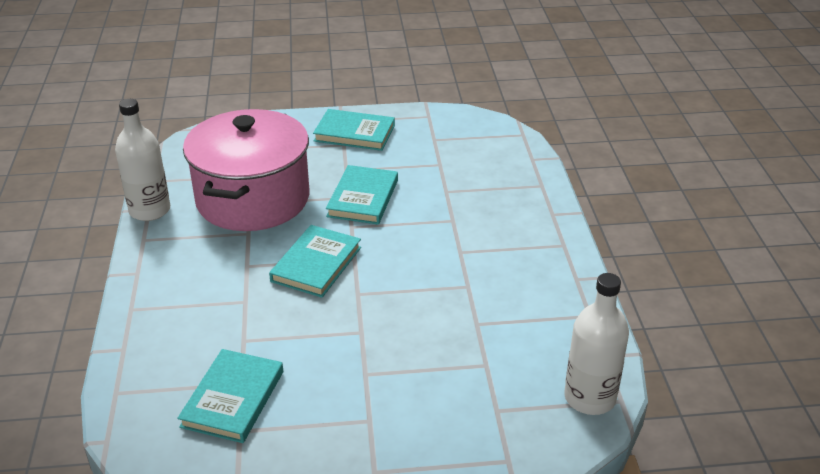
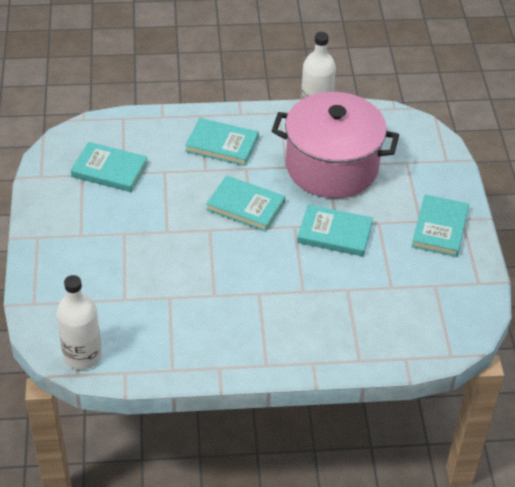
camera: 90 degrees right, 10 degrees up
(197, 287) = (222, 144): none -> turquoise book

